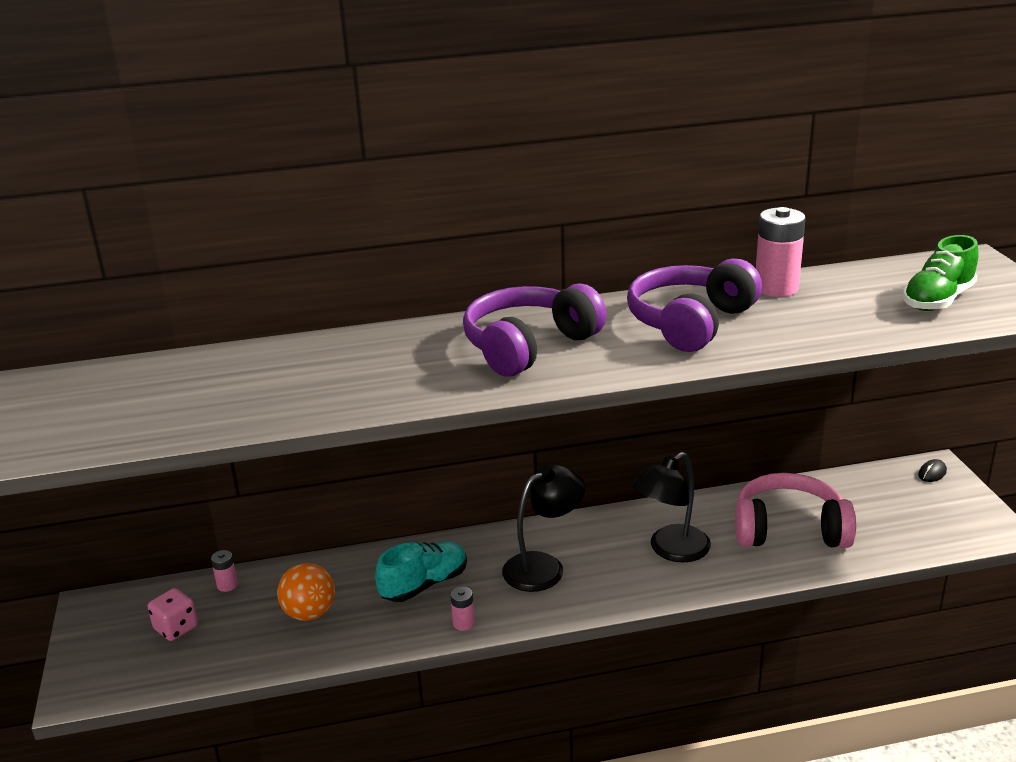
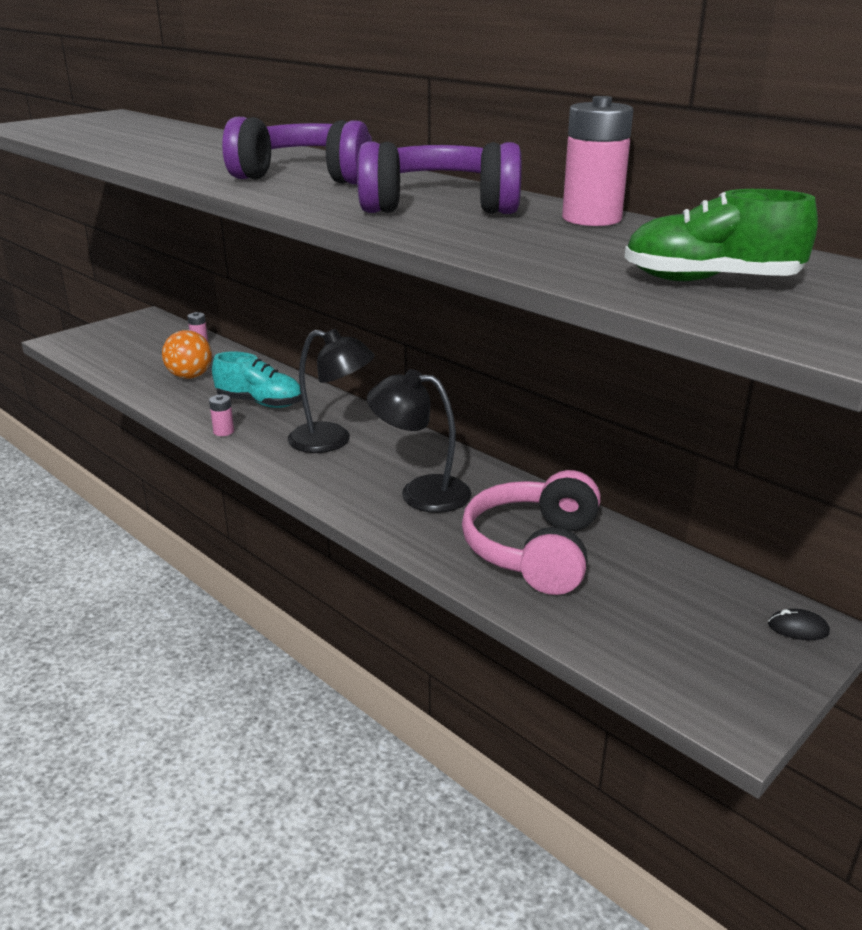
camera: 55 degrees right, 0 degrees up
(176, 628) = (141, 344): pink dice -> none
(789, 530) = (535, 550): pink headphones -> pink headphones turned 135 degrees counterclockwise

